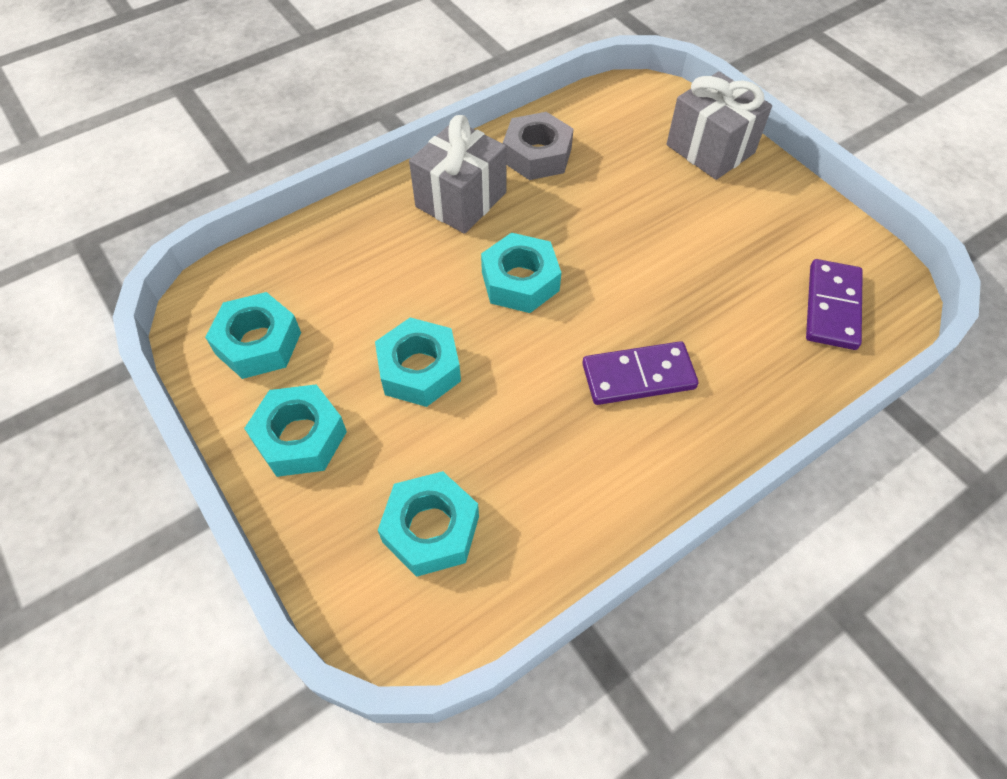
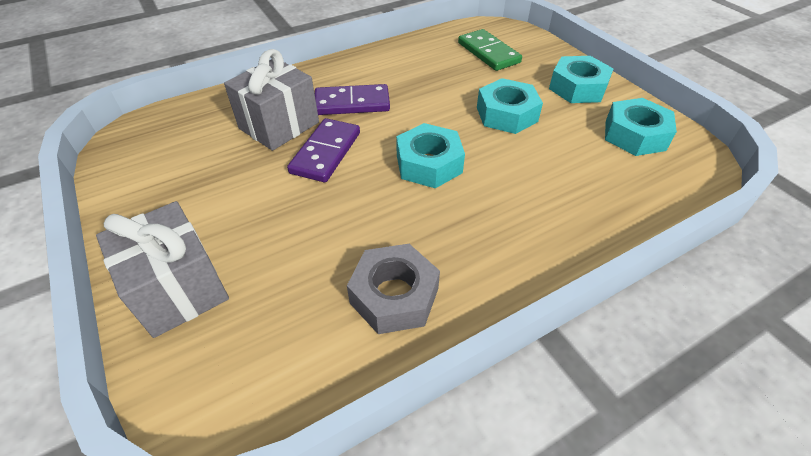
camera: 175 degrees left, 10 degrees down
(431, 529) = (488, 53): turquoise nut -> green domino
(461, 200) = (486, 243): grey gift -> grey gift (279, 125)
(832, 307) = (183, 132): purple domino -> purple domino (325, 152)

